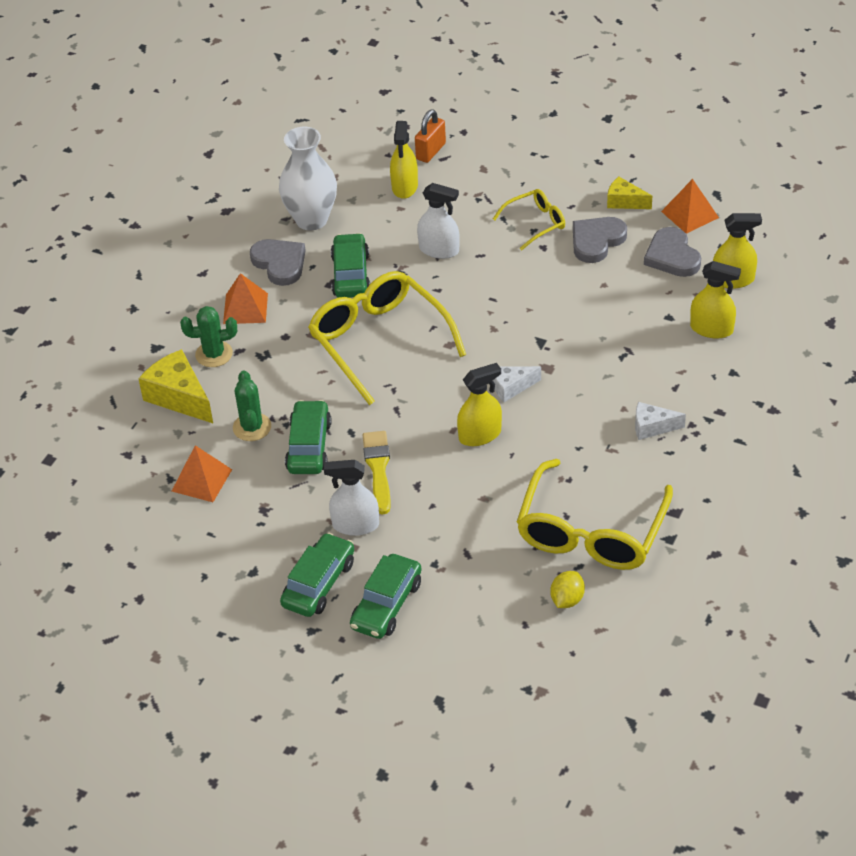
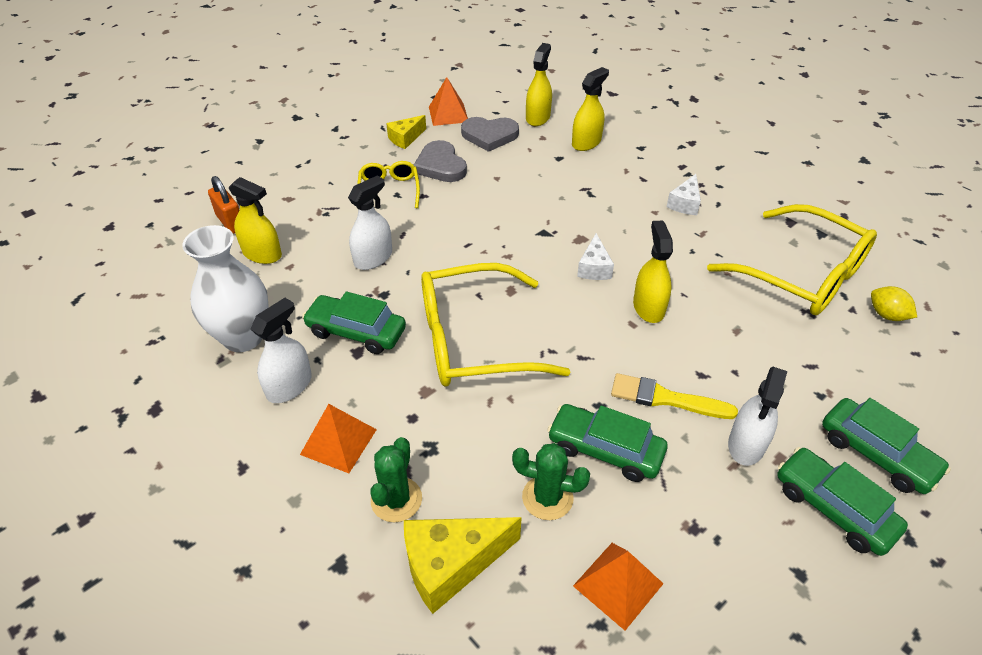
camera: 70 degrees left, 0 degrees up
(280, 263) = (289, 386): grey heart -> white spray bottle

